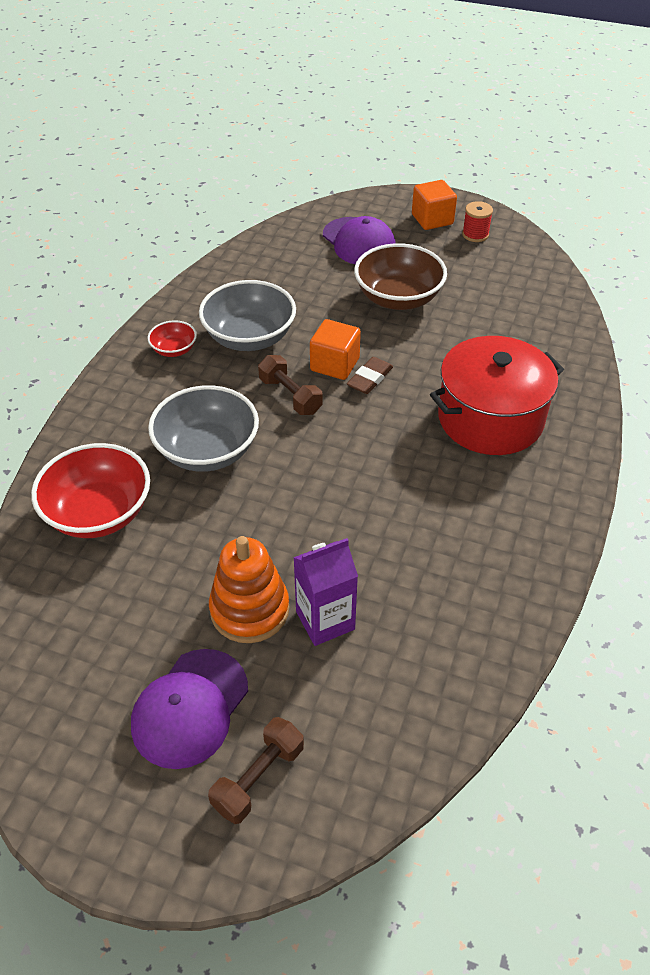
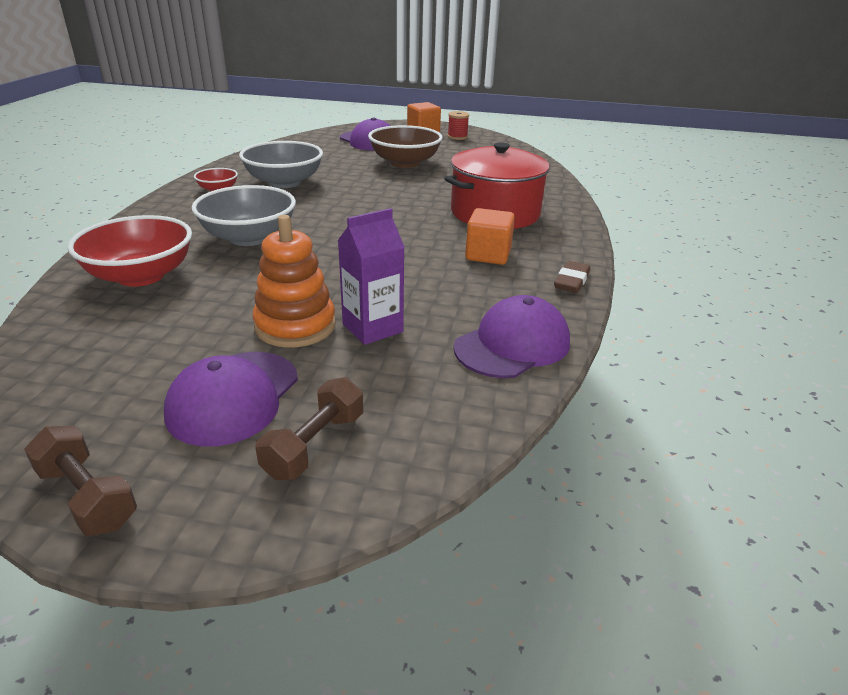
camera: 10 degrees left, 15 degrees down
(290, 396) = (322, 208): brown dumbbell -> brown dumbbell (87, 497)
(335, 364) = (358, 192): orange cube -> orange cube (488, 255)
(370, 379) = (389, 198): brown eraser -> brown eraser (571, 281)
(462, 660) = (512, 345): none -> purple cap

